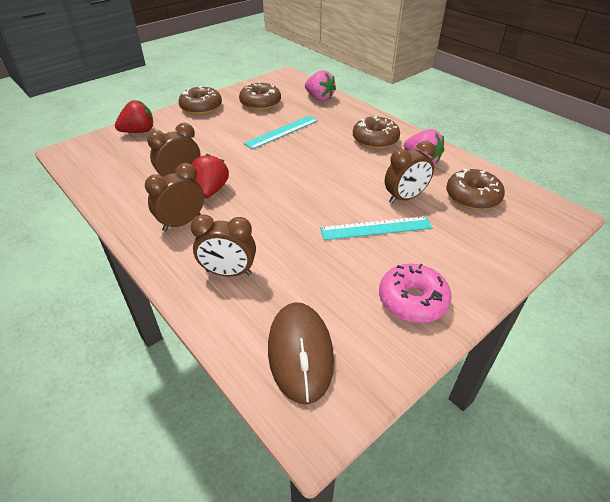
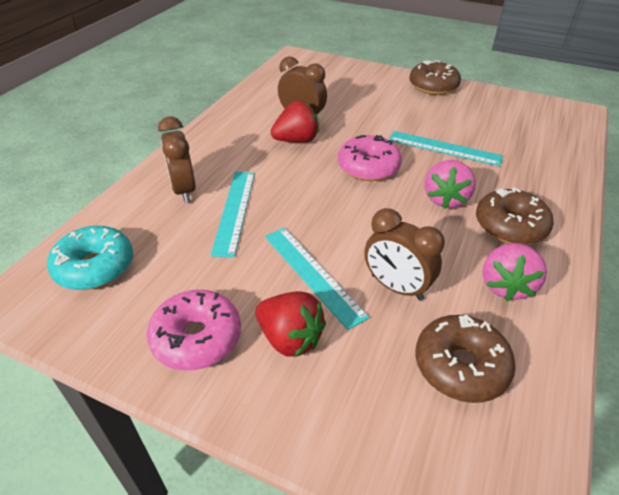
camera: 65 degrees right, 0 degrees up
(139, 131) = (355, 73): red strawberry -> red strawberry (290, 338)
(182, 223) = (237, 142): brown clock -> none
(260, 103) = (487, 116): brown donut -> none
(277, 168) = (368, 167): none -> pink donut
(281, 248) = (234, 211): none -> turquoise ruler
(300, 353) = (95, 267): brown mouse -> turquoise donut
(319, 98) = (557, 152): pink strawberry -> pink strawberry (445, 199)

